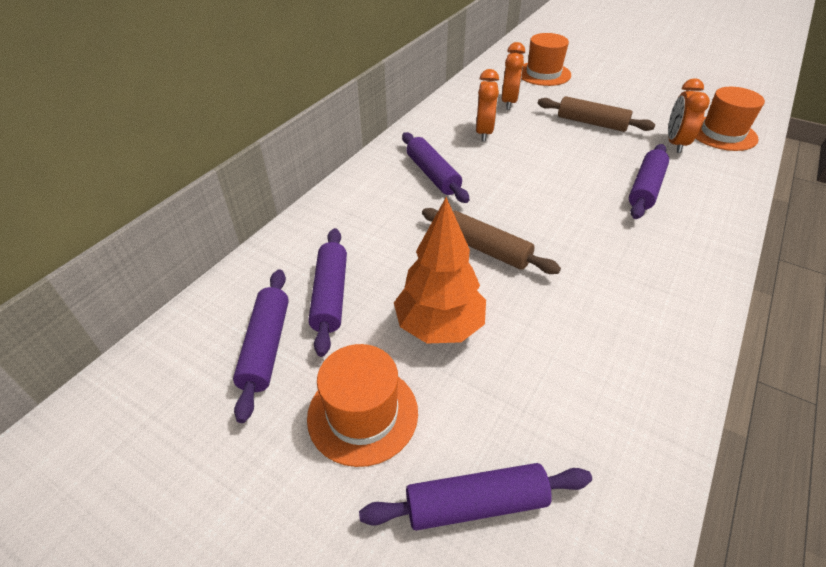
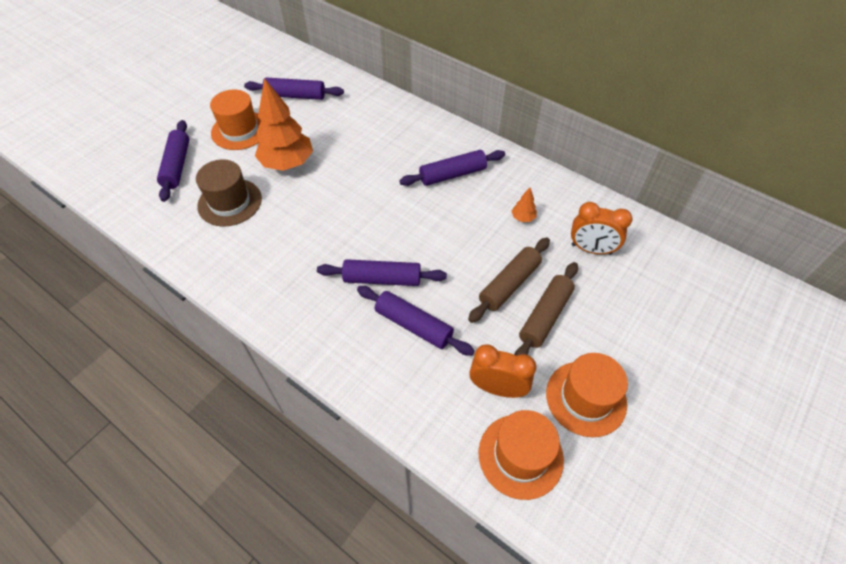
camera: 95 degrees right, 10 degrees up
(330, 295) = (327, 118): purple rolling pin -> purple rolling pin (382, 279)
(484, 133) = (523, 218): orange clock -> orange tree
(485, 249) = (352, 194): brown rolling pin -> brown rolling pin (509, 284)
(541, 384) = (230, 202): none -> brown hat
(543, 74) = (675, 299): orange hat -> orange hat (586, 398)

